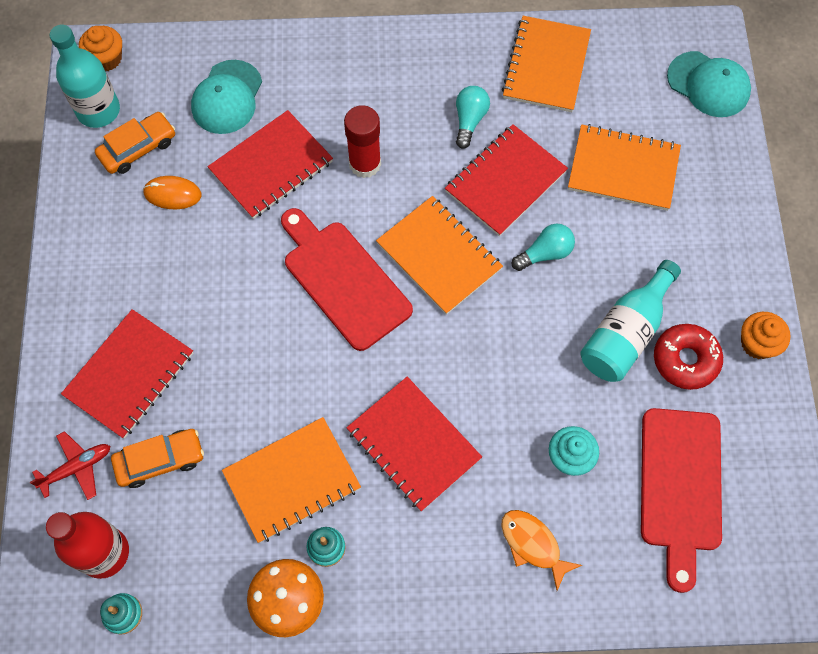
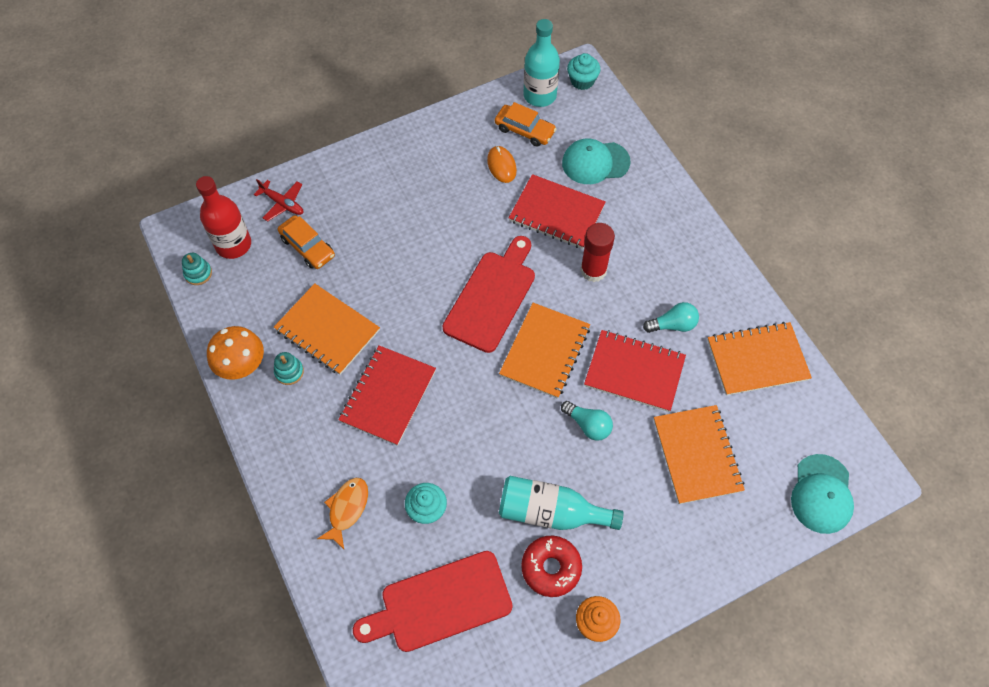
camera: 65 degrees right, 5 degrees down
(106, 58) = (582, 81): orange cupcake -> turquoise cupcake
(129, 374) = (358, 202): red notebook -> none

